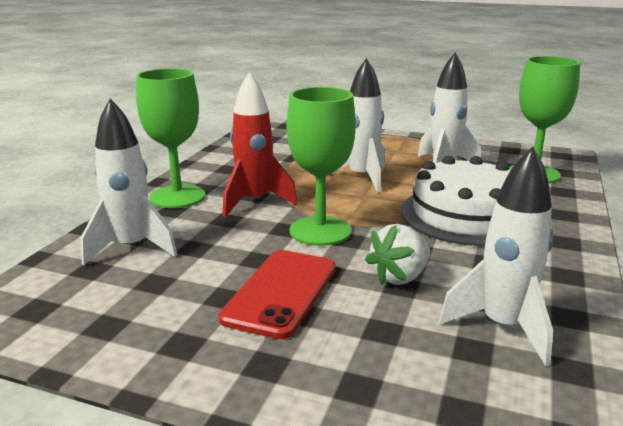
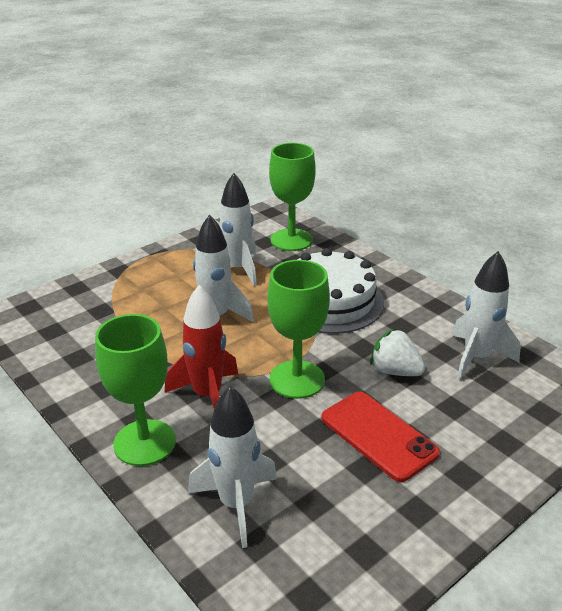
camera: 60 degrees left, 10 degrees up
(400, 277) = (395, 371): white strawberry -> white strawberry turned 135 degrees clockwise

